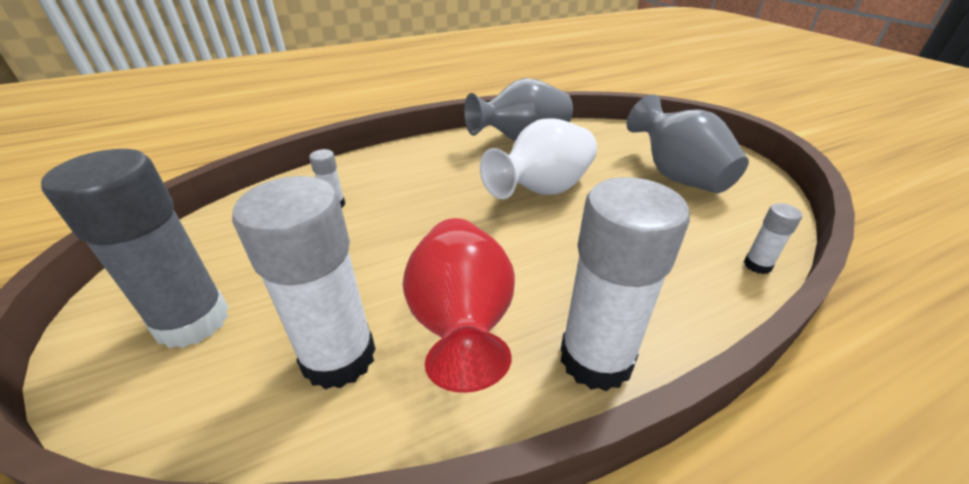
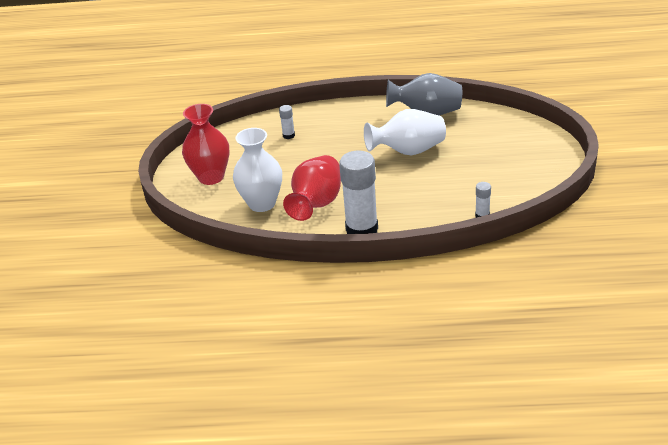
camera: 30 degrees right, 0 degrees up
(193, 321) = (211, 177): grey glue stick -> red vase
(339, 357) = (262, 203): white glue stick -> white vase
(676, 176) = (502, 160): grey vase -> none

